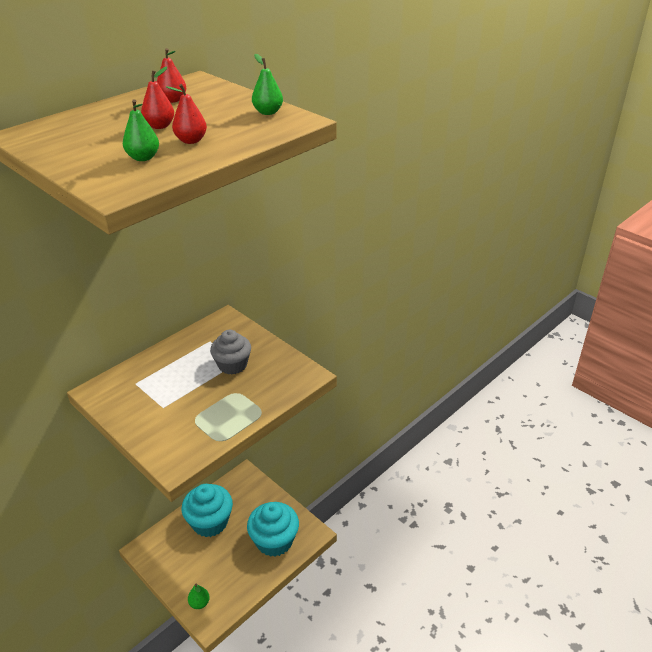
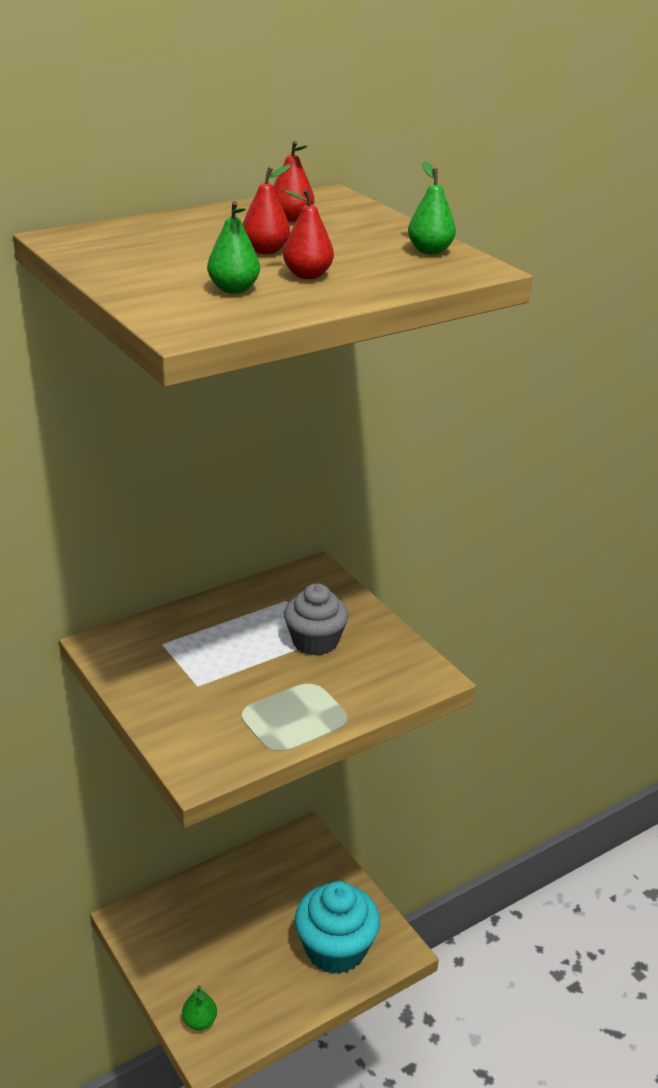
camera: 10 degrees right, 5 degrees down
(210, 522) = (238, 899): turquoise cupcake -> none

